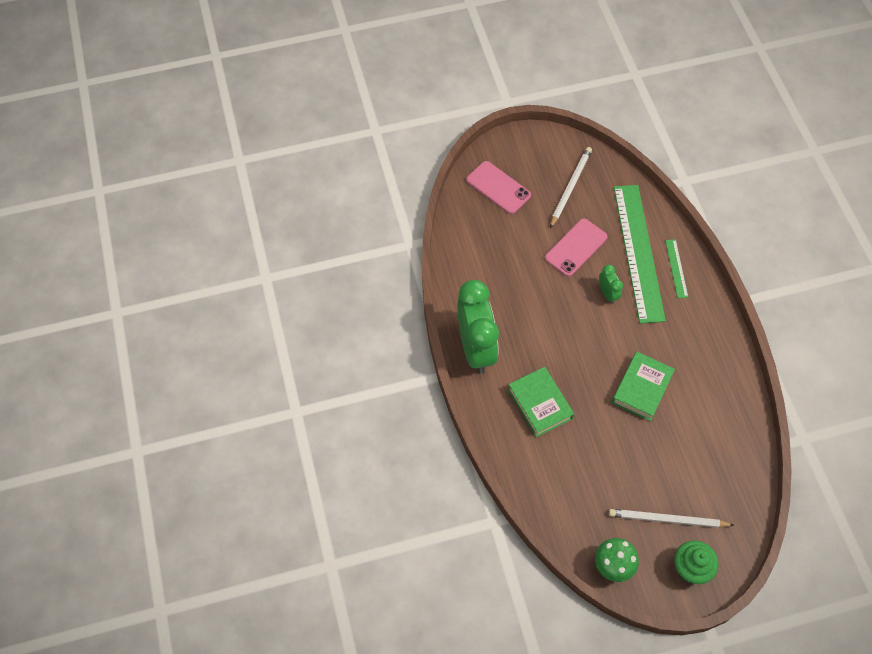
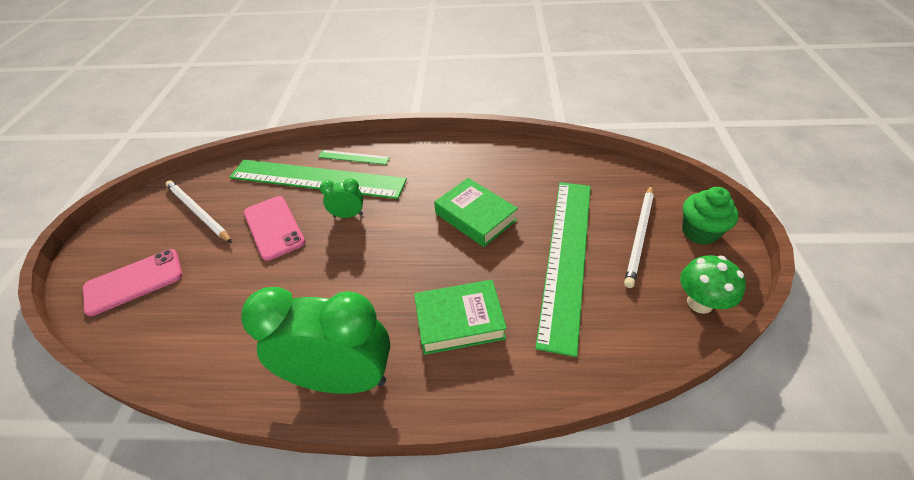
camera: 70 degrees left, 15 degrees down
(624, 466) = (567, 257): none -> green ruler

